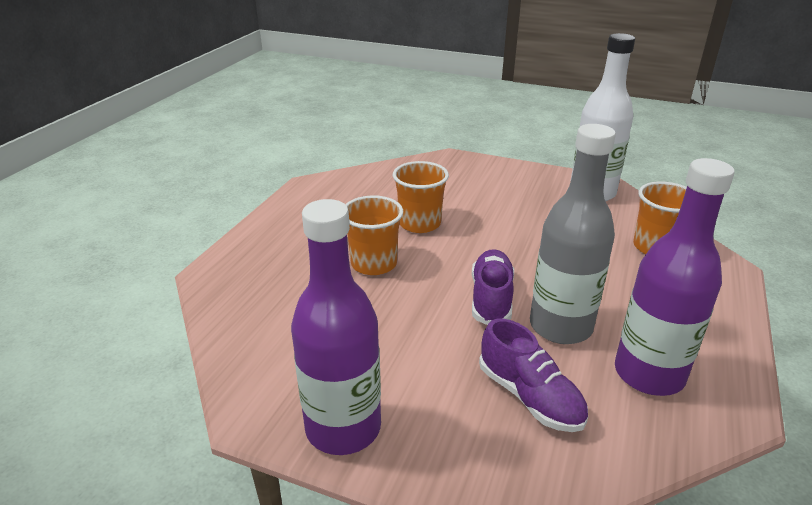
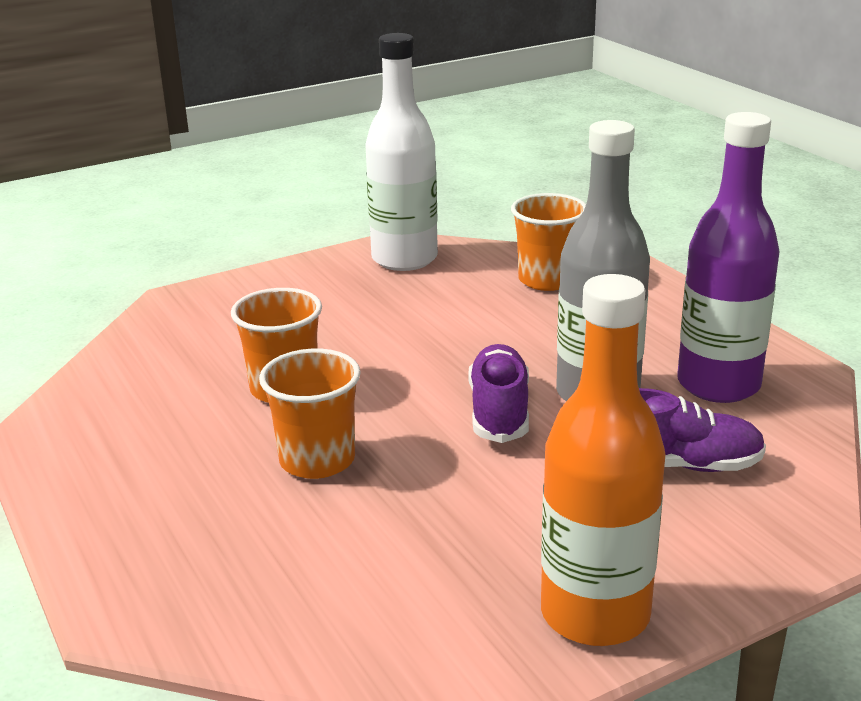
camera: 50 degrees left, 5 degrees down
(343, 428) = (595, 614): purple bottle -> orange bottle
(491, 298) = (499, 412): purple shoe -> purple shoe turned 45 degrees clockwise

